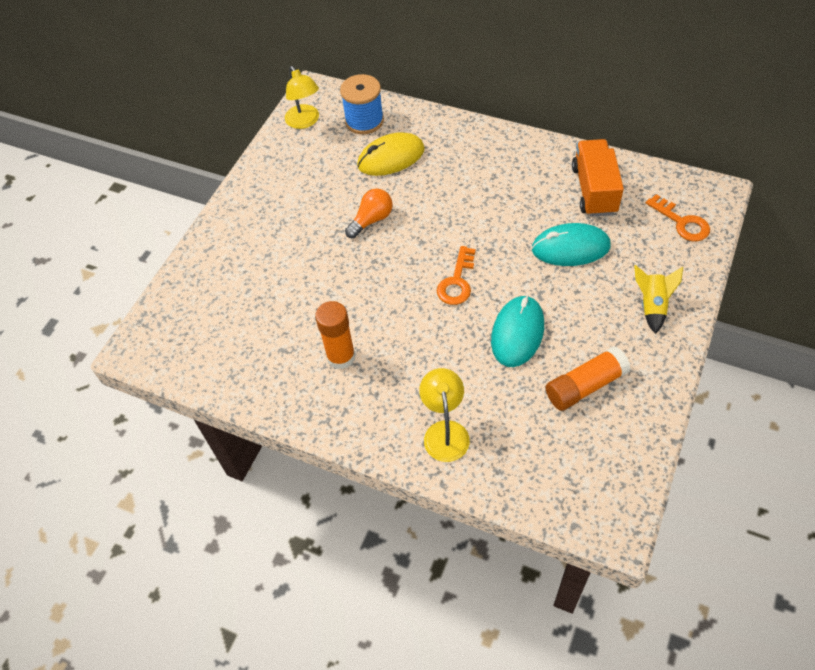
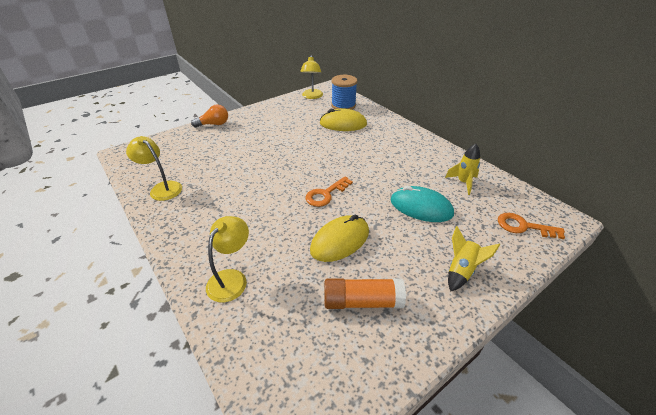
camera: 25 degrees right, 15 degrees down
(252, 372) = (162, 188): none -> yellow lamp
(341, 357) = (216, 202): orange glue stick -> none
(371, 220) = (304, 146): orange light bulb -> orange light bulb (214, 124)
(517, 333) = (340, 241): turquoise mouse -> yellow mouse
(594, 190) = (463, 182): orange truck -> yellow rocket
(682, 222) = (523, 226): orange key -> orange key turned 120 degrees clockwise

